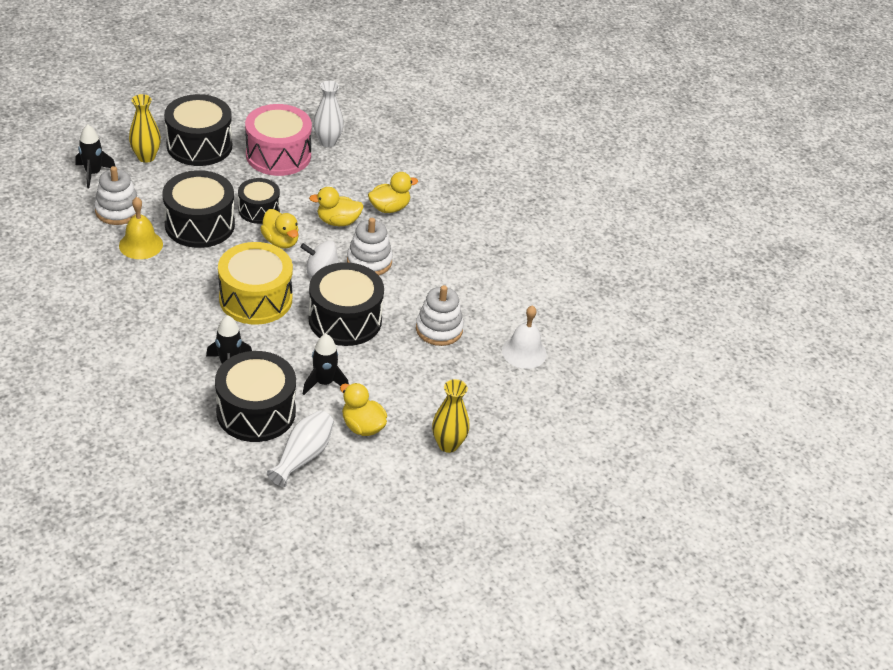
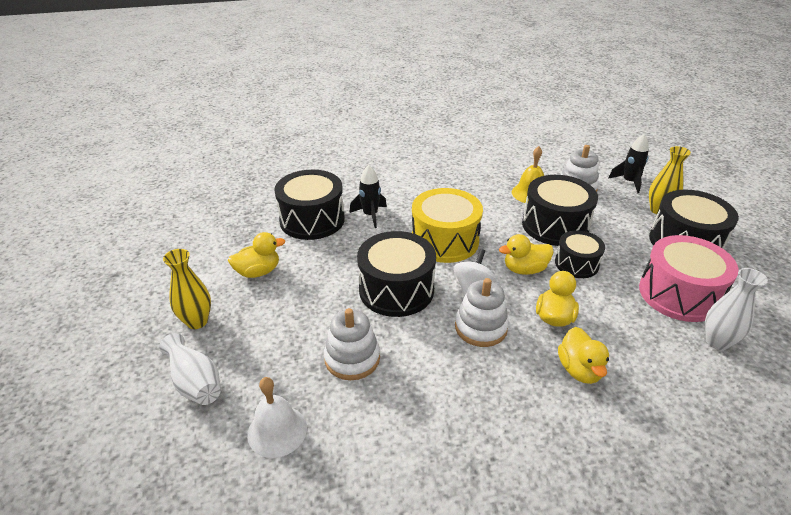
camera: 115 degrees right, 5 degrees down
(303, 456) = (251, 234): white vase -> white vase (195, 382)
(324, 383) = (322, 260): black rocket -> none

